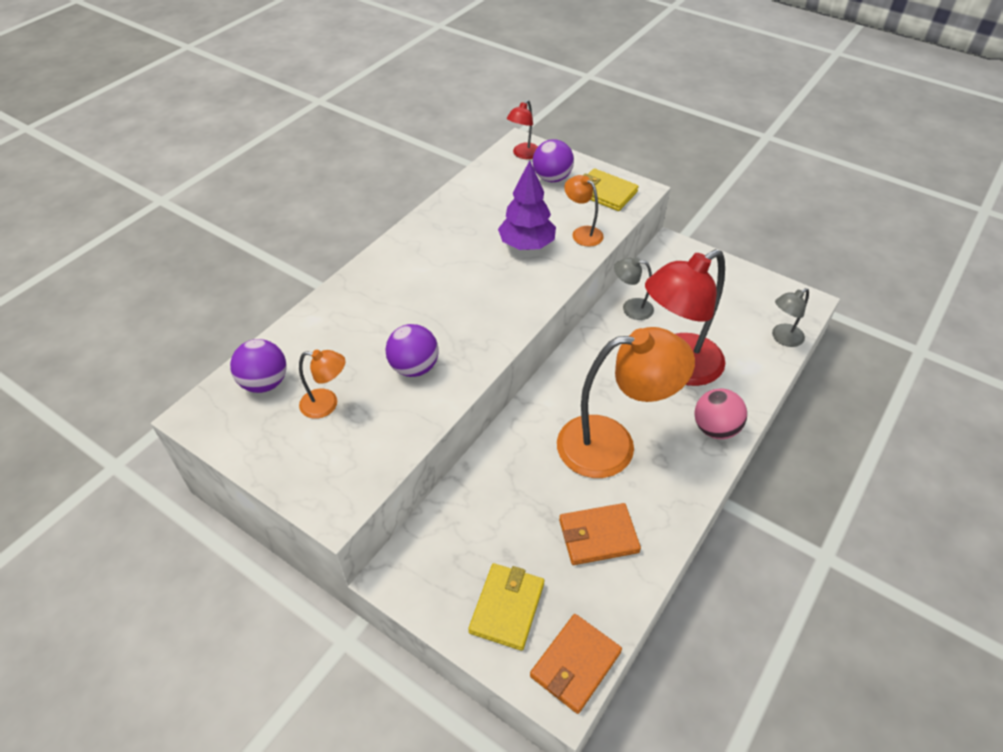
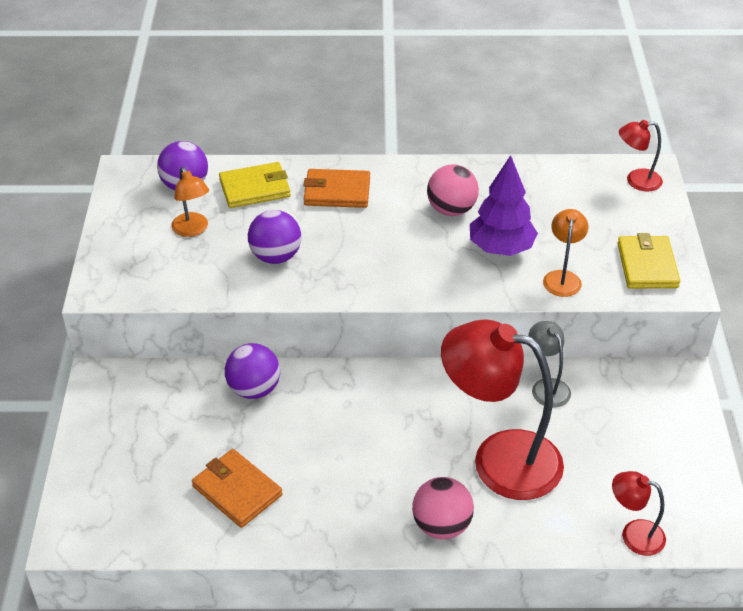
camera: 55 degrees right, 5 degrees down
(462, 247) = (451, 209): none -> pink ball
(507, 607) = (120, 463): yellow wallet -> yellow wallet (255, 188)
(552, 178) = (623, 217): purple ball -> purple ball (254, 389)
(575, 664) = (98, 533): orange wallet -> orange wallet (337, 192)
(612, 444) = (350, 454): orange lamp -> none
(782, 338) = (634, 534): grey lamp -> red lamp

